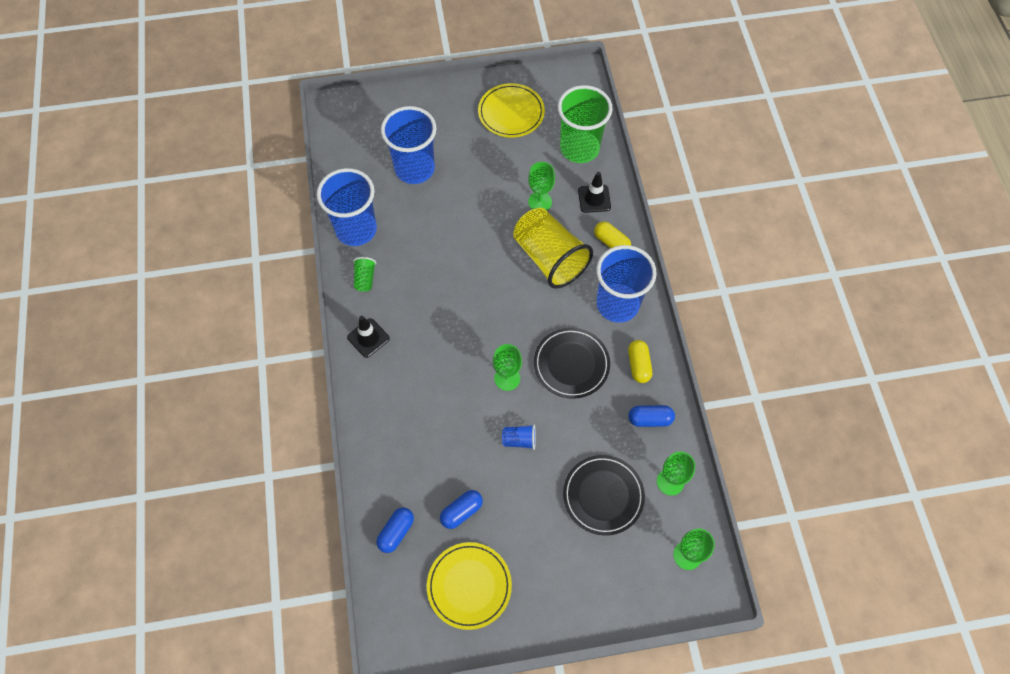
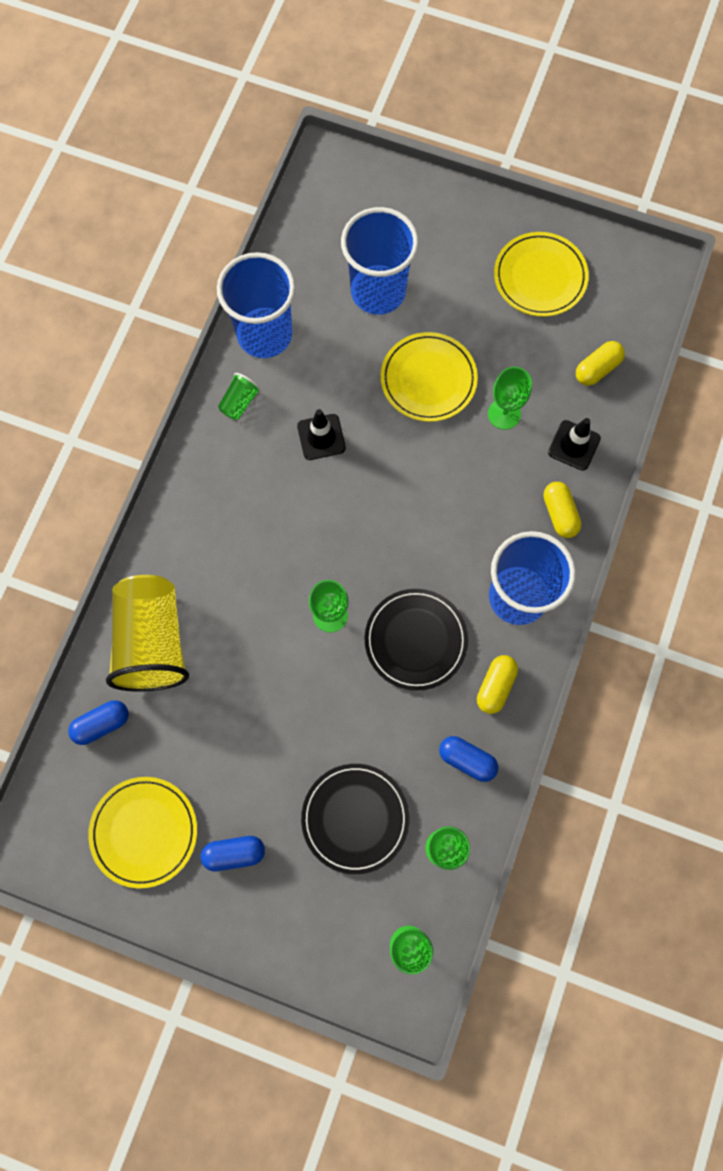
camera: 30 degrees right, 10 degrees up
(368, 338) = (202, 477): black traffic cone -> black traffic cone (321, 437)
(461, 511) = (186, 742): blue capsule -> blue capsule (234, 853)
(479, 205) = (428, 379): none -> yellow plate
(519, 440) = (299, 697): blue cup -> none
(549, 258) = (471, 493): yellow cup -> yellow cup (152, 641)
(579, 148) = (597, 369): green cup -> yellow capsule

